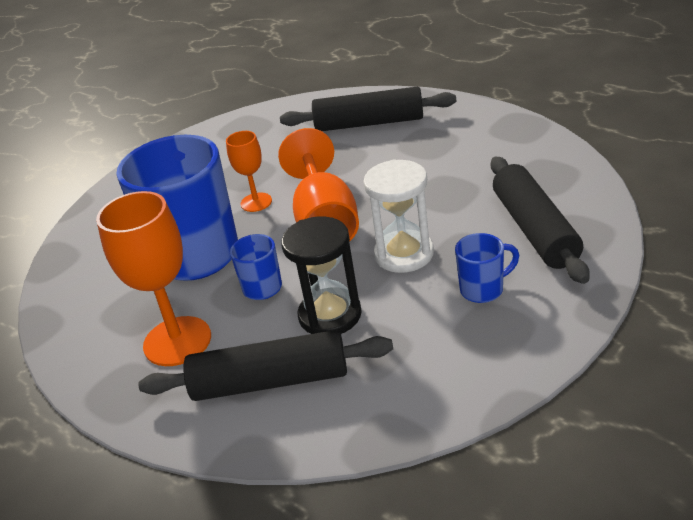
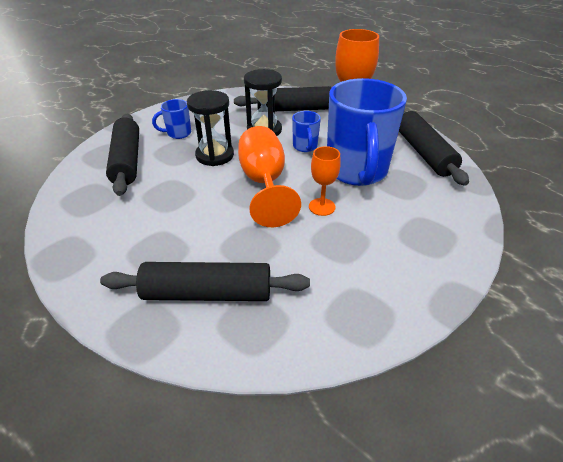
camera: 175 degrees right, 5 degrees up
(83, 296) = (424, 153): none -> black rolling pin
(404, 254) = (215, 155): white hourglass -> black hourglass

